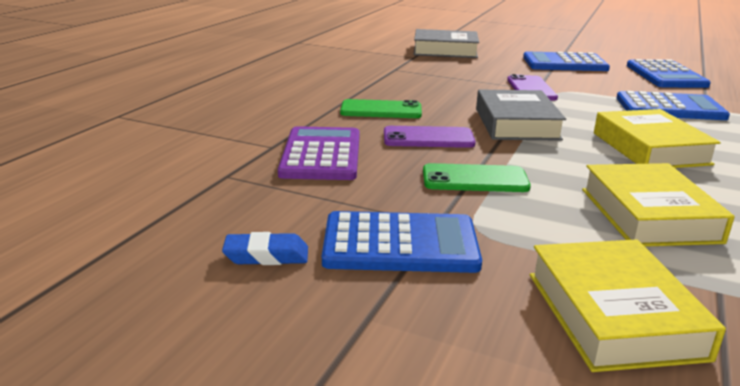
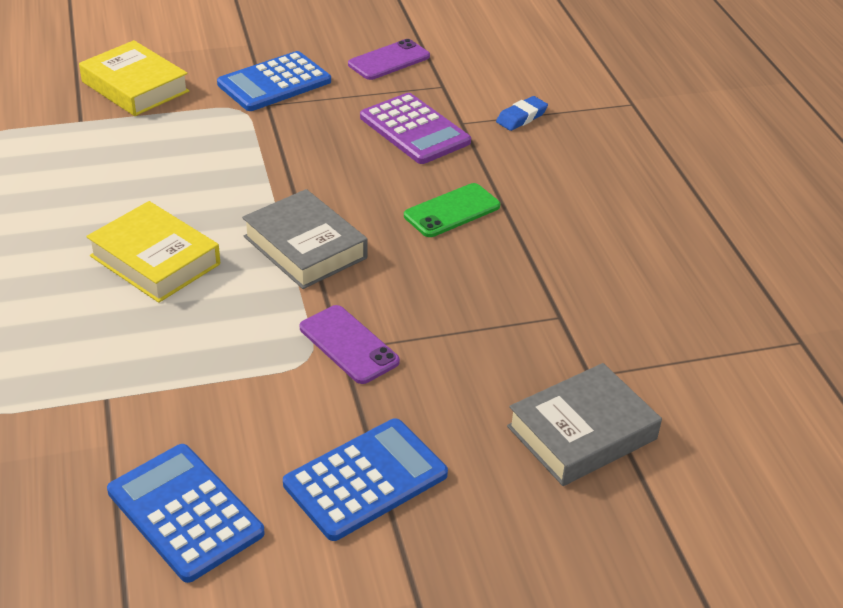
camera: 140 degrees right, 15 degrees up
(266, 255) = (334, 51): blue eraser -> blue eraser (521, 117)
(428, 138) = (361, 186): purple phone -> purple phone (389, 60)
(475, 179) = (278, 151): green phone -> none
(649, 215) = (134, 166): yellow book -> none
(669, 108) = (154, 374): blue calculator -> none

